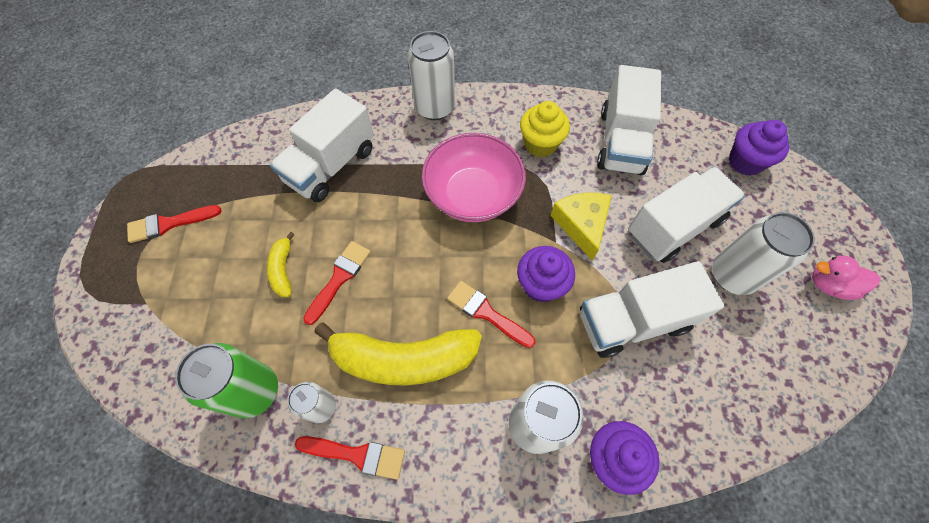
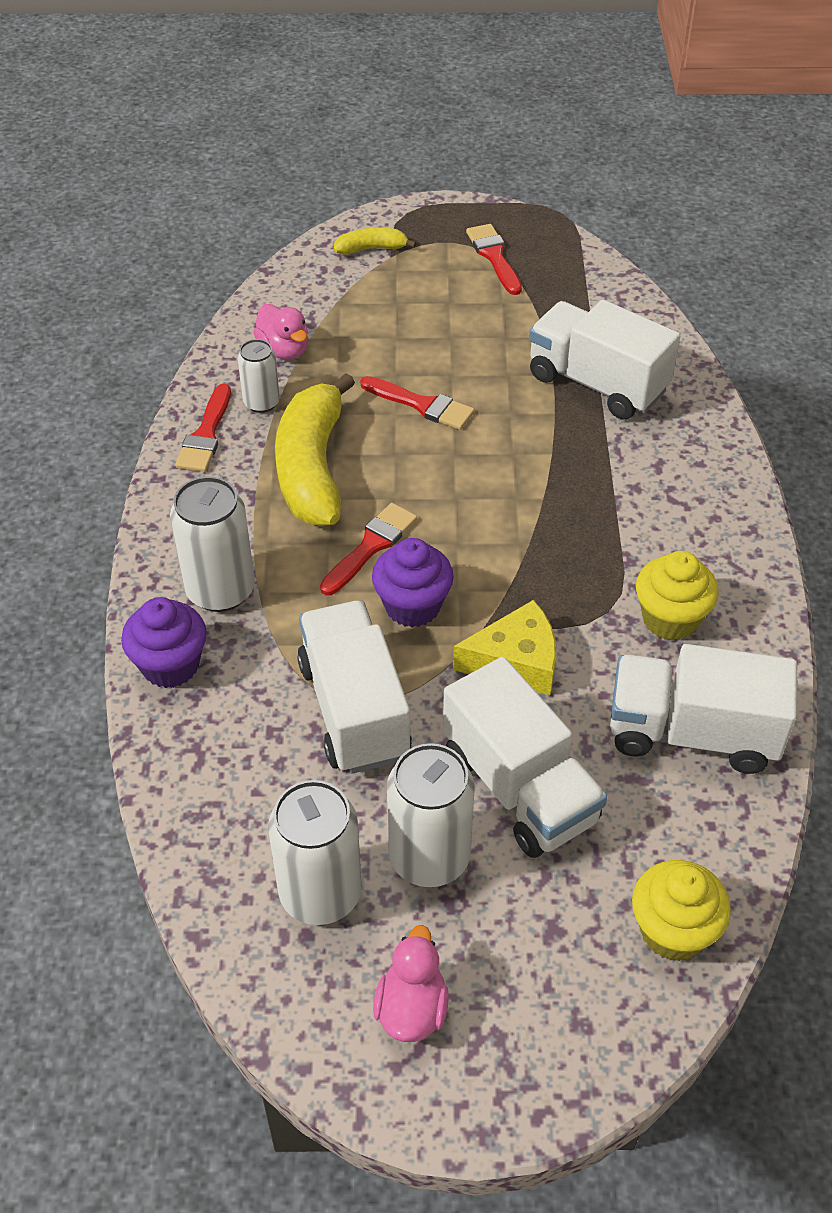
camera: 90 degrees right, 15 degrees down
(254, 391) = (284, 350): green can -> pink duck
(283, 269) = (434, 356): yellow banana -> yellow banana (371, 248)
(435, 108) = (724, 488): white can -> white can (320, 893)
(473, 194) = (561, 533): pink bowl -> none
(745, 162) = (673, 931): purple cupcake -> yellow cupcake

